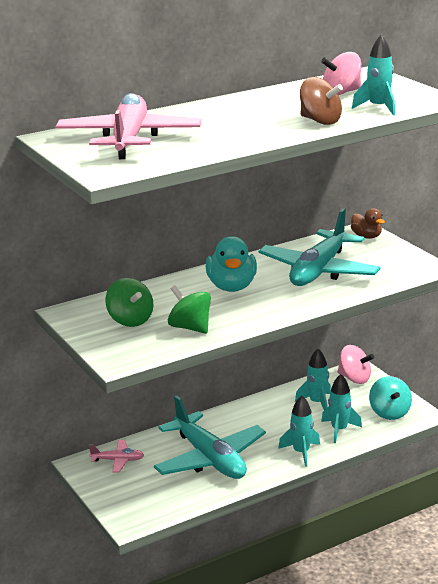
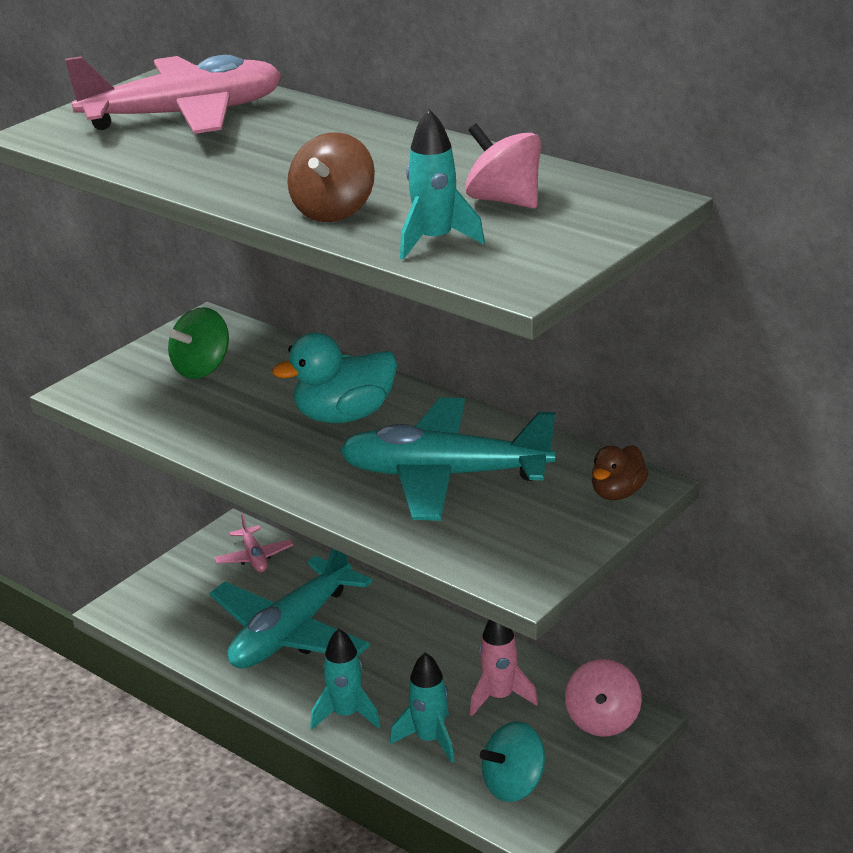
camera: 70 degrees right, 5 degrees up
(190, 328) = (197, 415): green spinning top -> none
(317, 403) = (499, 697): turquoise rocket -> pink rocket

